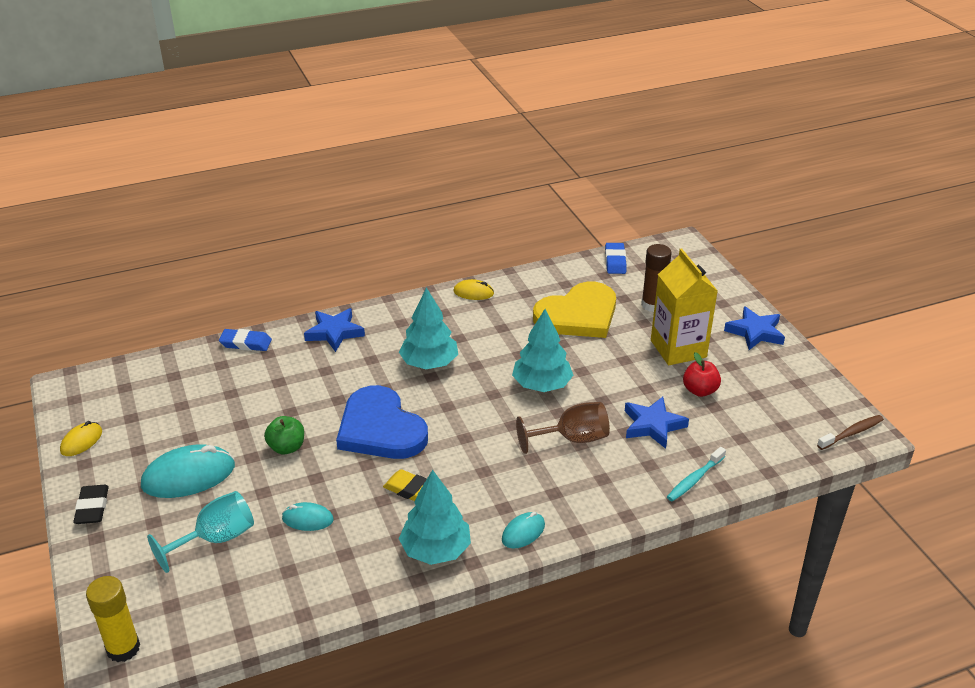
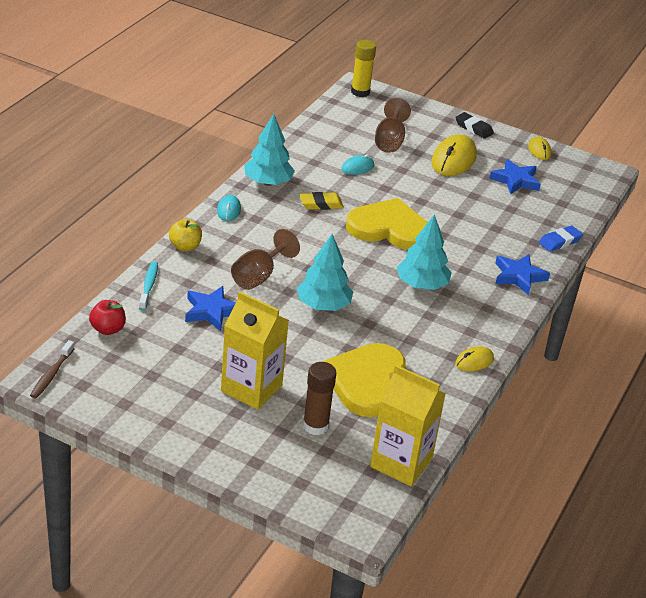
camera: 135 degrees right, 0 degrees up
(188, 476) = (453, 159): turquoise mouse -> yellow mouse
(216, 539) = (389, 141): turquoise goblet -> brown goblet
(286, 447) = (426, 195): green apple -> none
(380, 428) = (389, 228): blue heart -> yellow heart
(615, 261) = (401, 463): blue eraser -> yellow carton
(617, 507) = (185, 247): none -> yellow apple
(700, 390) = (200, 356): red apple -> red apple (108, 329)
(755, 332) = (199, 441): blue star -> blue star (515, 180)

